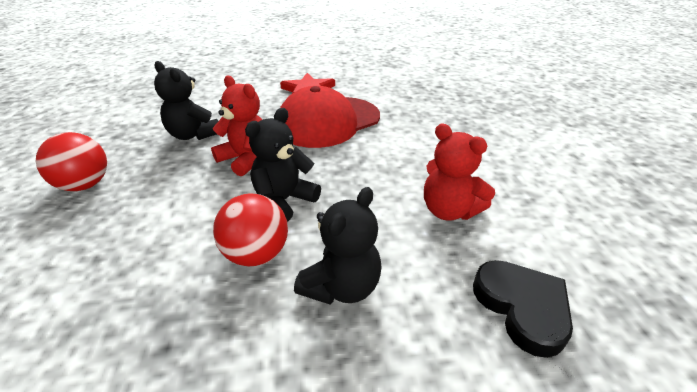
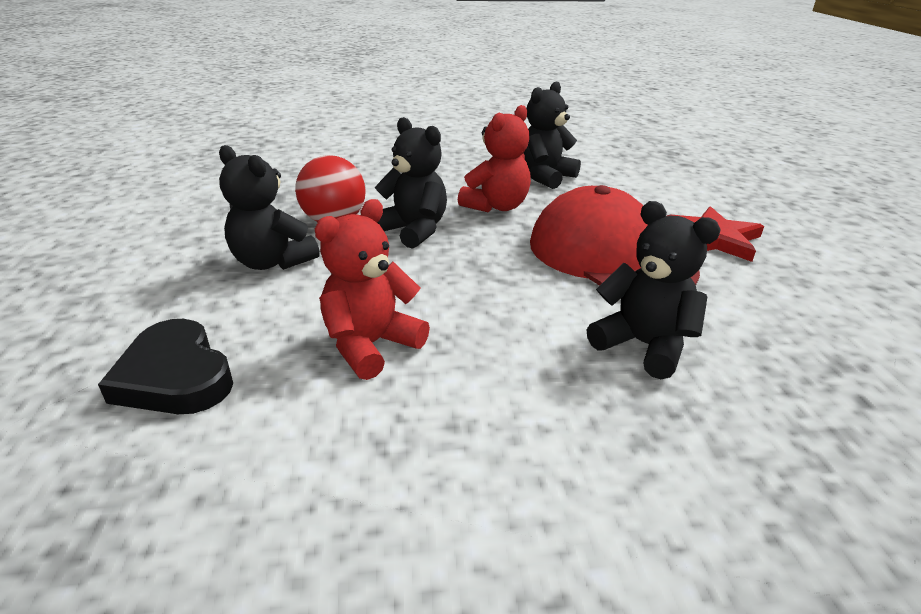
camera: 90 degrees right, 5 degrees down
(85, 185) = (449, 148): red ball -> none
(418, 122) = (643, 345): none -> black teddy bear
(522, 307) = (175, 376): black heart -> black heart turned 75 degrees clockwise

